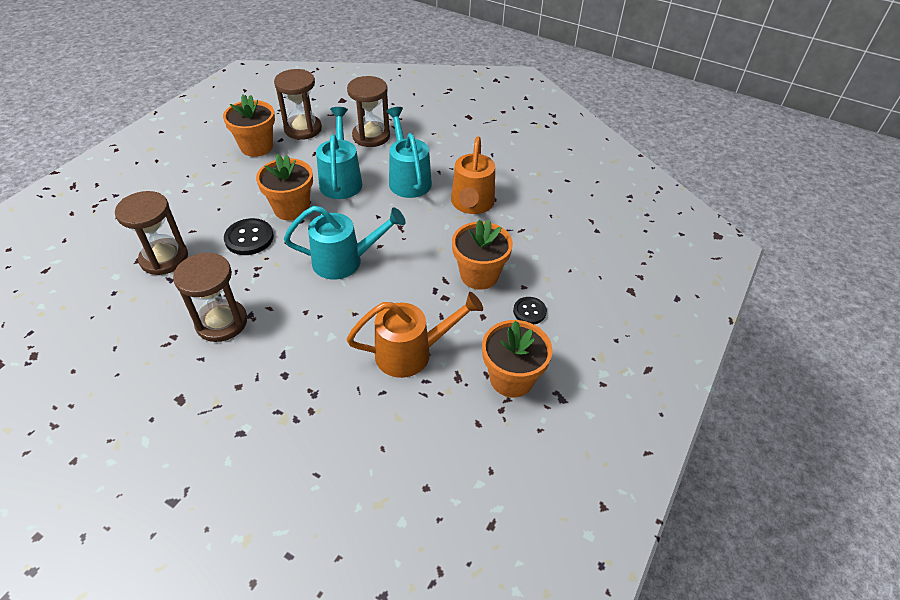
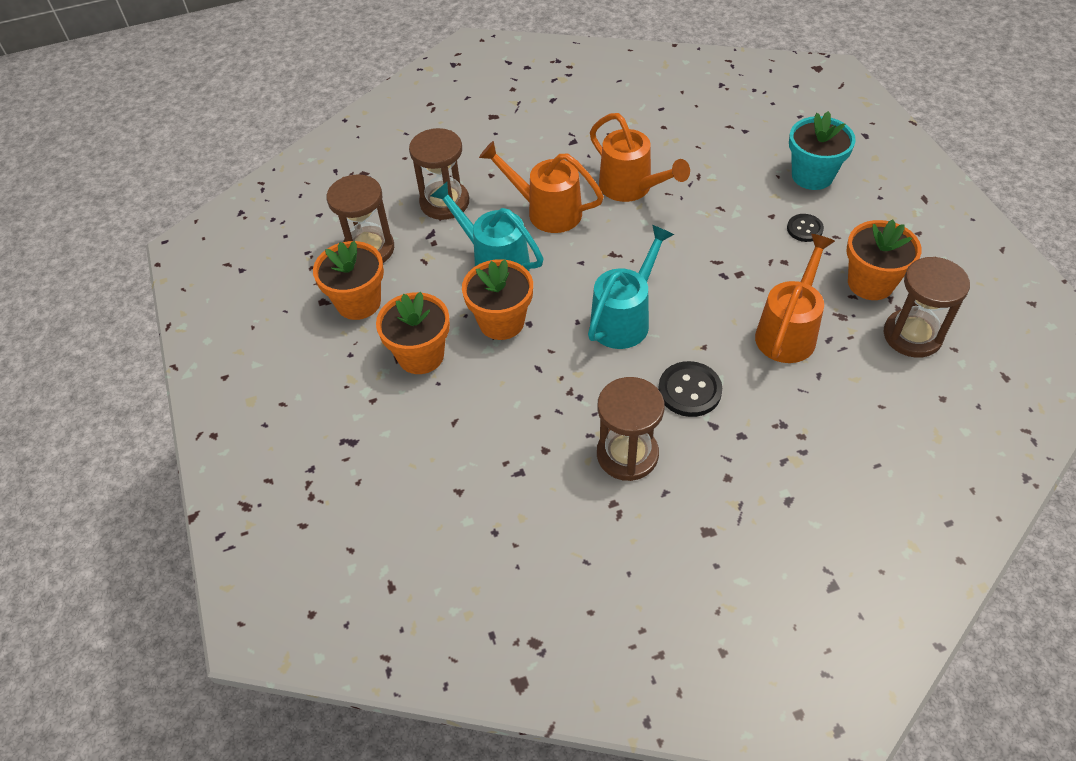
camera: 45 degrees left, 5 degrees up
(164, 258) = (479, 464): brown hourglass -> brown hourglass (912, 335)
(249, 238) = (516, 377): black button -> black button (689, 390)
(408, 179) = (546, 211): turquoise watering can -> orange watering can
(479, 275) = (731, 235): orange flower pot -> orange flower pot (421, 355)
(592, 289) = (812, 176): none -> turquoise flower pot

